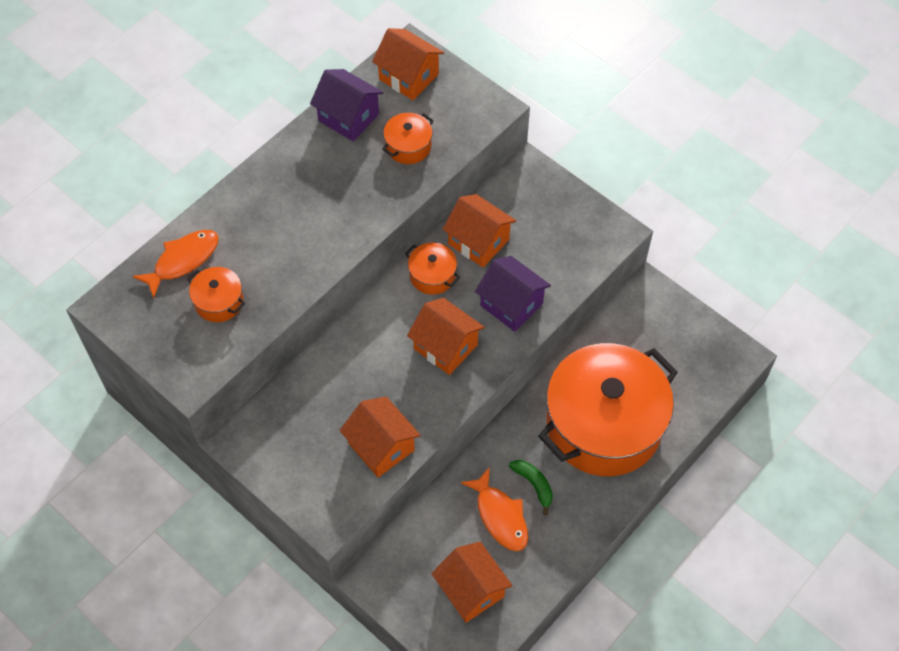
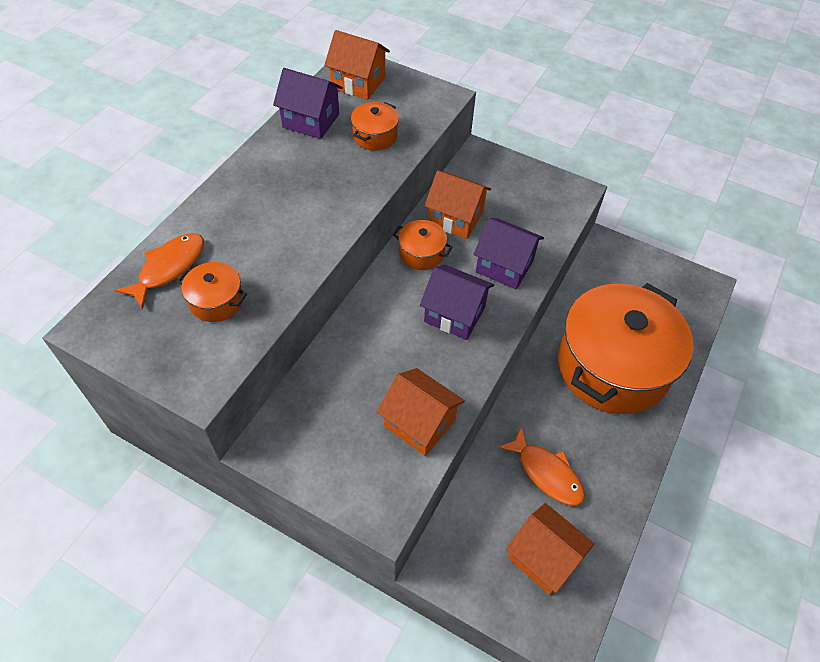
camera: 15 degrees left, 5 degrees down
(445, 347) = (454, 314): orange house -> purple house
(534, 485) = (568, 435): green banana -> none

